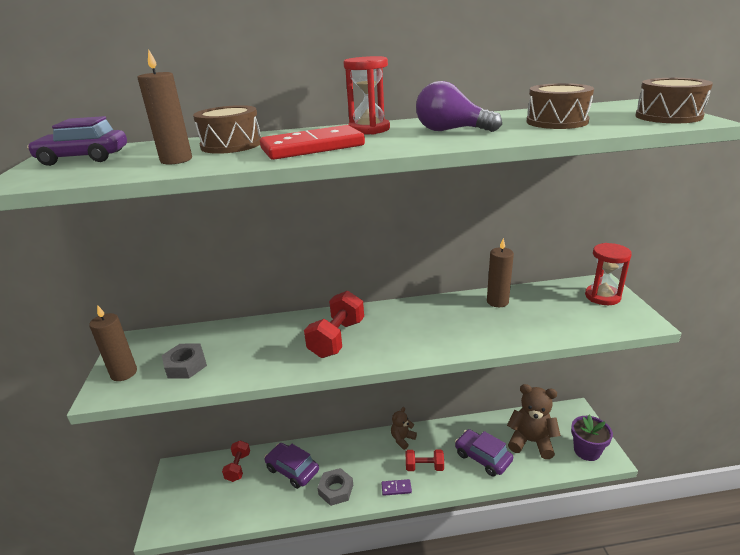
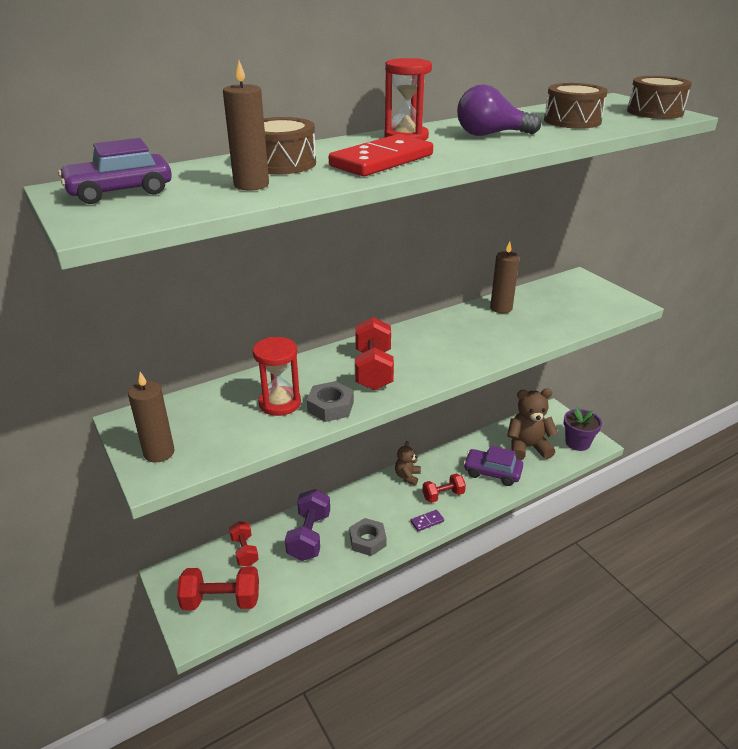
camera: 25 degrees left, 5 degrees up
(185, 365) = (228, 429): grey nut -> grey nut (330, 407)
(197, 505) = (221, 601): none -> red dumbbell
(292, 470) = (309, 536): purple car -> purple dumbbell
(602, 296) = (587, 289): red hourglass -> red hourglass (280, 403)

